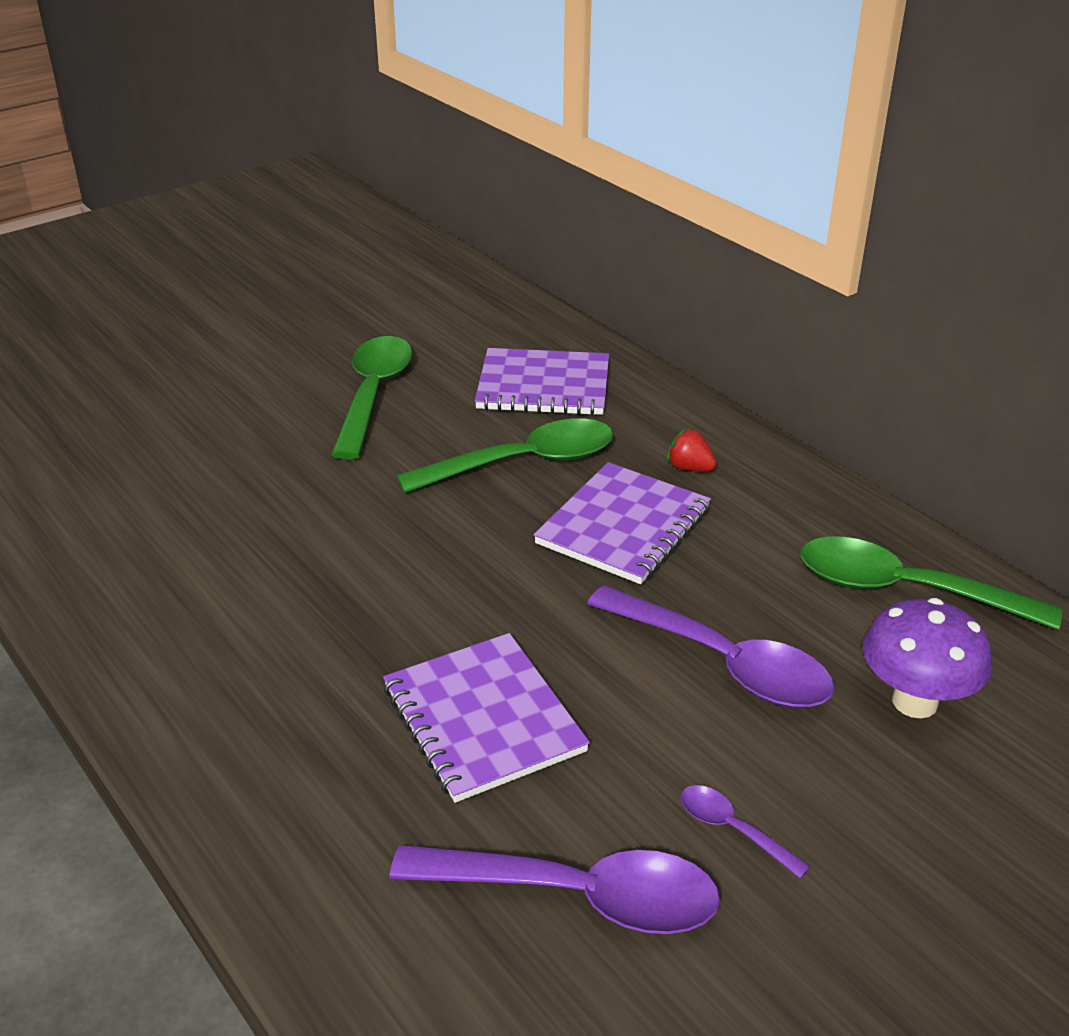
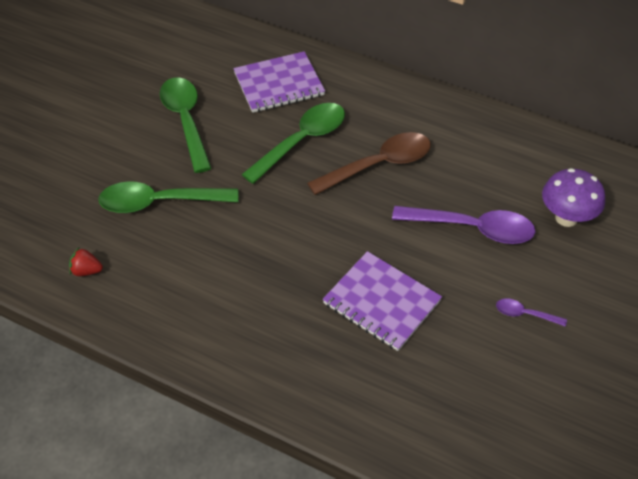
camera: 25 degrees left, 15 degrees up
(578, 896) = (479, 373): purple spoon -> none
(623, 526) = (379, 165): purple notebook -> brown spoon
(689, 468) = (390, 116): red strawberry -> red strawberry (86, 271)
(904, 590) = (531, 156): green spoon -> green spoon (159, 202)

